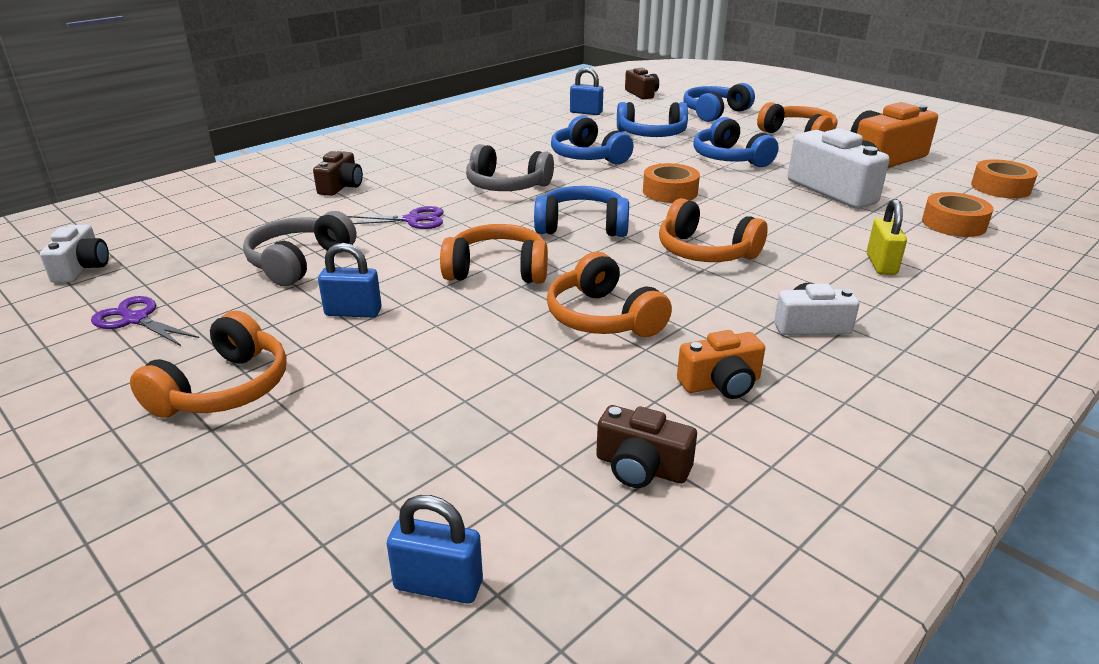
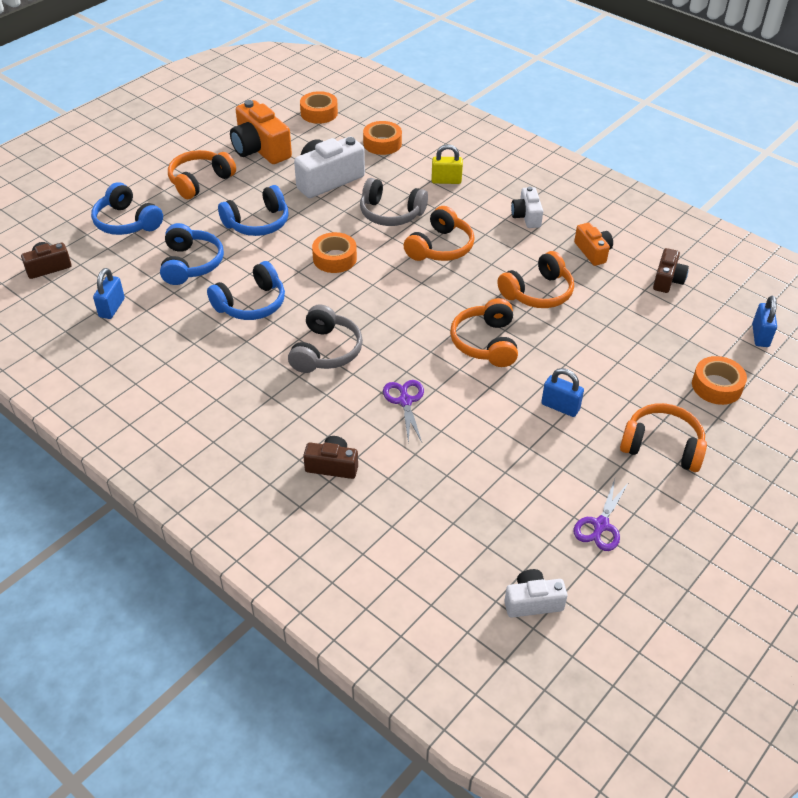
camera: 95 degrees left, 15 degrees up
(299, 262) = (493, 455): grey headphones -> grey headphones (390, 213)
(318, 477) = (716, 386): none -> orange tape
(353, 312) = (560, 406): blue padlock -> blue padlock turned 60 degrees counterclockwise
(582, 226) = (406, 304): blue headphones -> none

